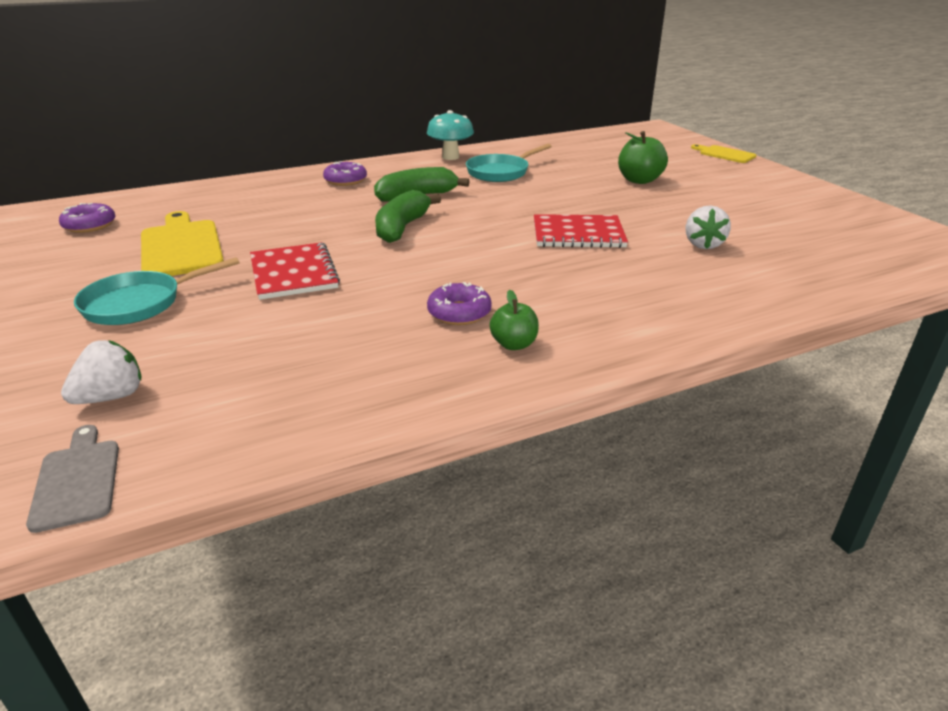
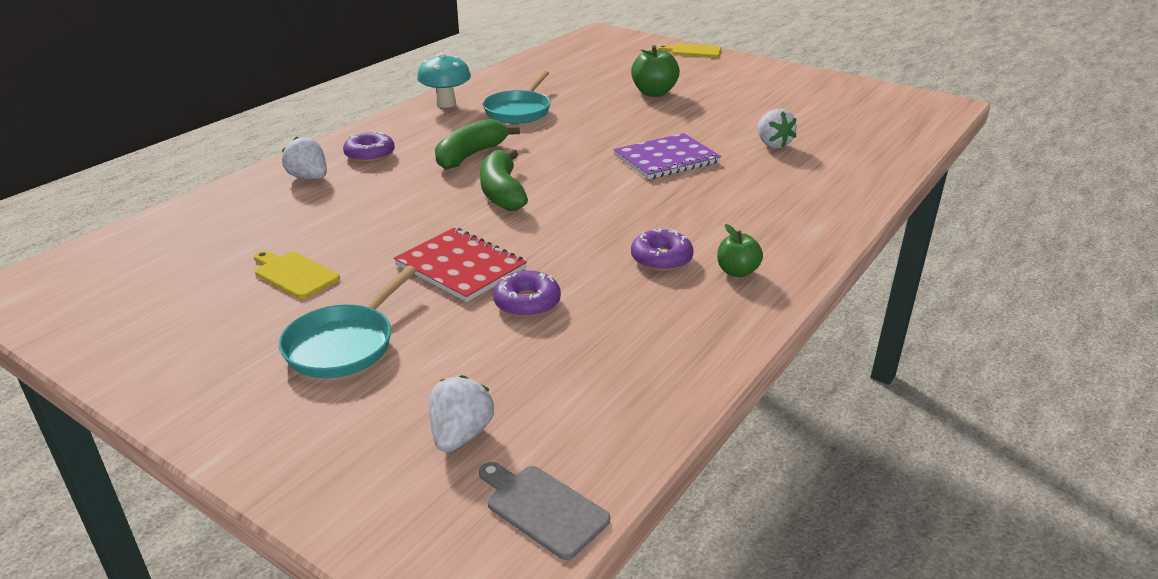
camera: 30 degrees left, 0 degrees up
(90, 225) = (134, 281): purple donut -> purple donut (527, 303)
(181, 247) = (294, 274): yellow cutting board -> yellow cutting board, size x0.58
(284, 187) = (309, 177): none -> white strawberry
(578, 234) = (666, 159): red notebook -> purple notebook

